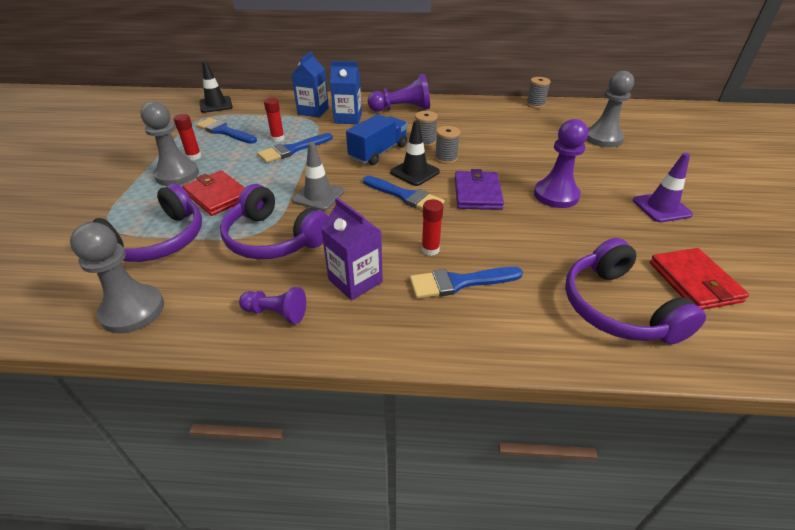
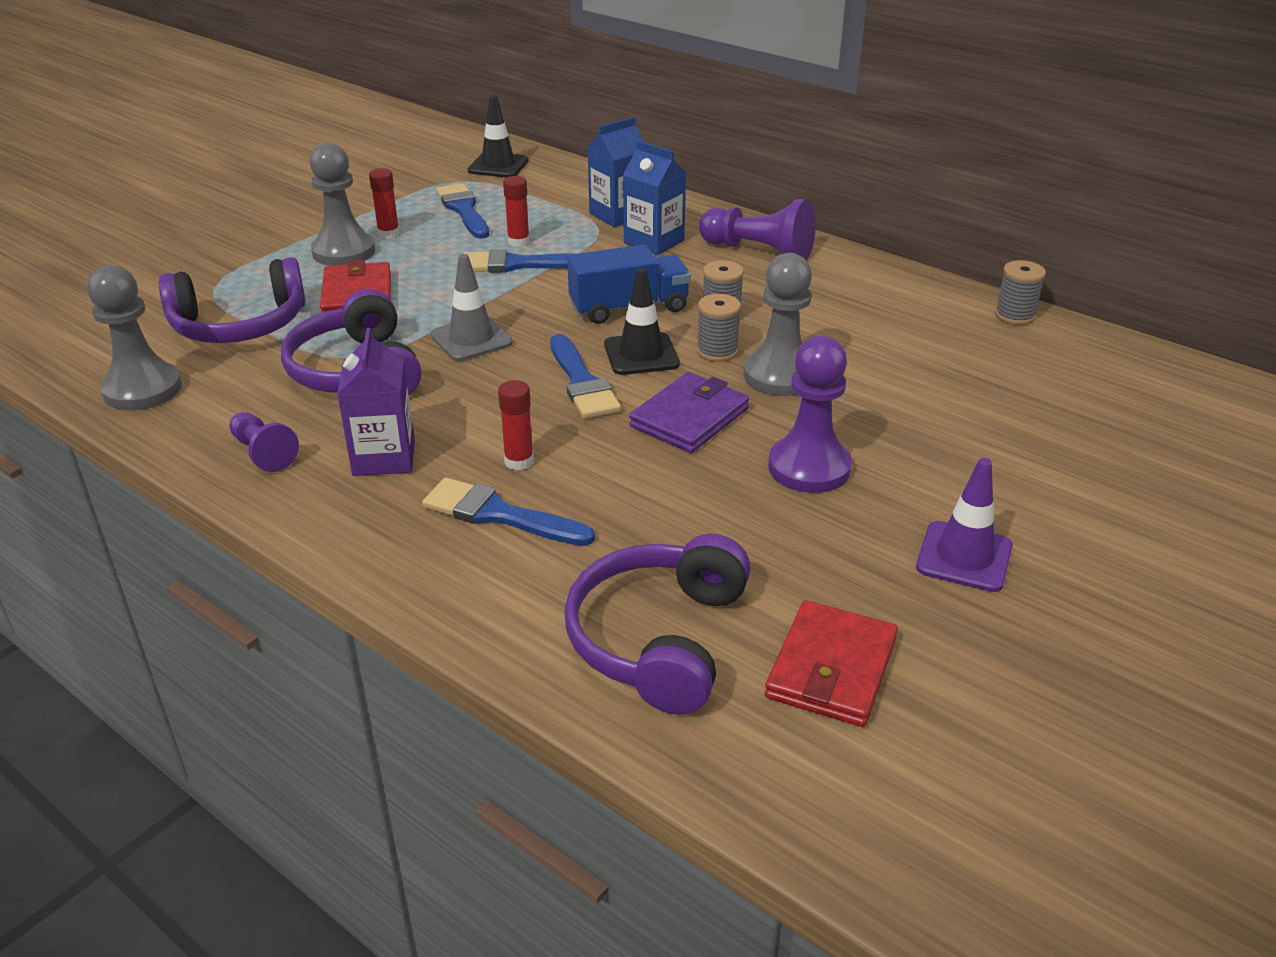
camera: 35 degrees right, 5 degrees down
(603, 138) = (1050, 415): grey pawn -> grey pawn (780, 376)

